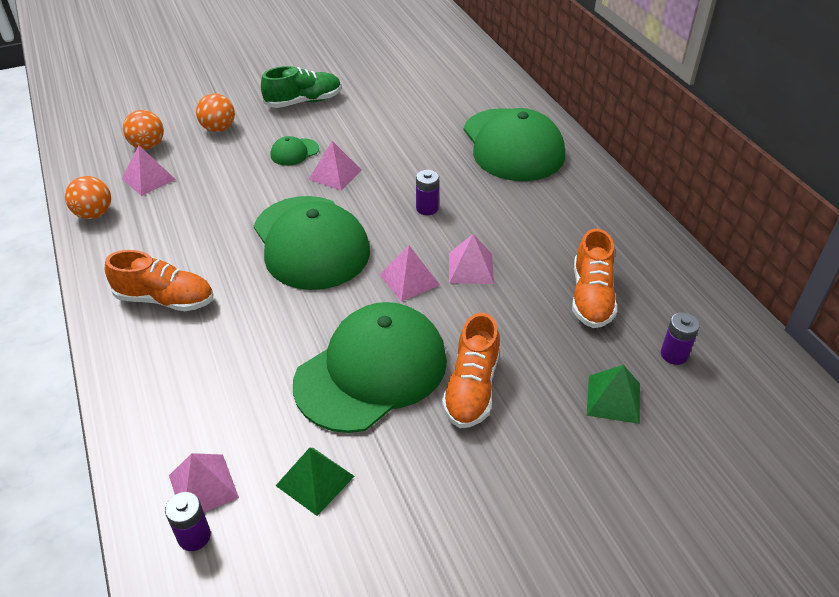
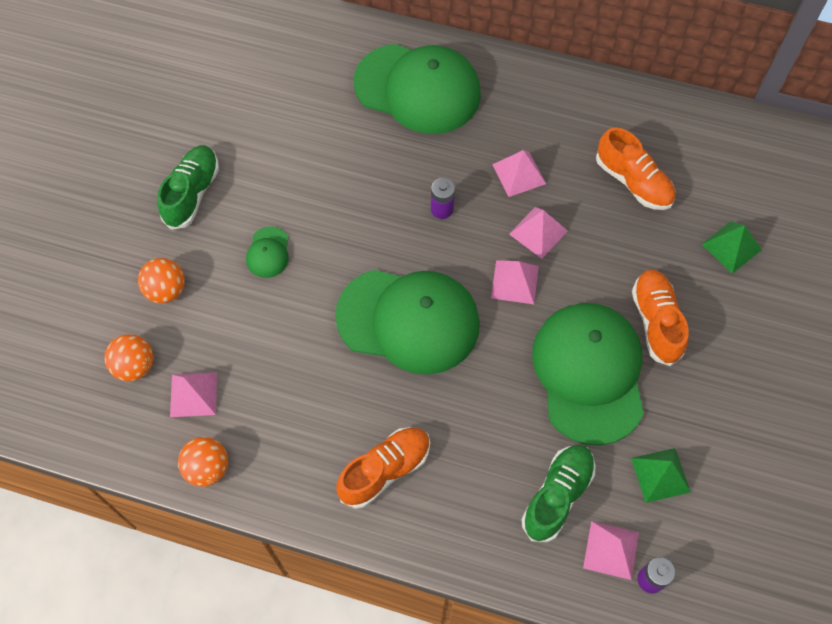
camera: 50 degrees left, 20 degrees up
(229, 416) = (557, 496): none -> green shoe
(335, 174) = (332, 243): pink pyramid -> pink pyramid (519, 174)
(471, 388) = (656, 322): orange shoe -> orange shoe turned 150 degrees counterclockwise
(674, 354) = (723, 180): purple battery -> none

